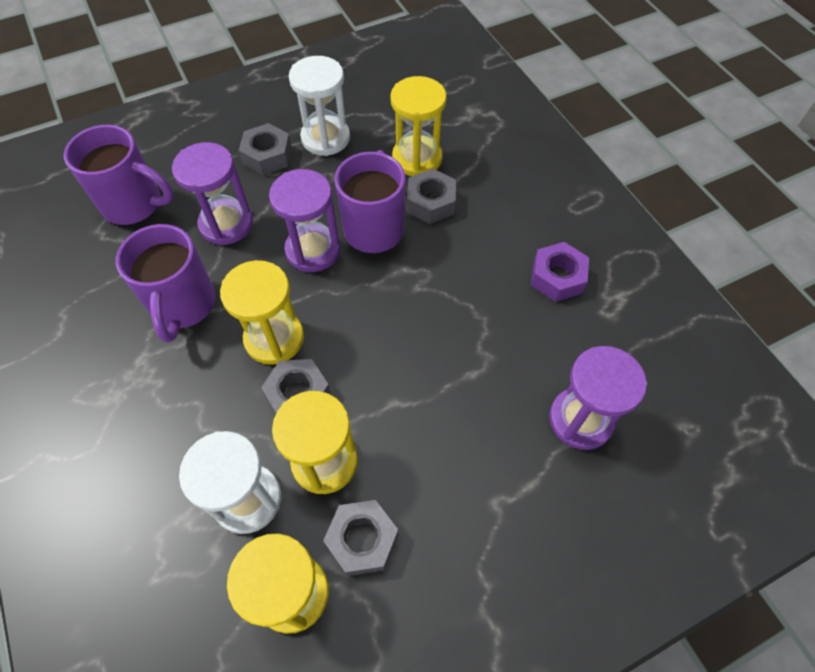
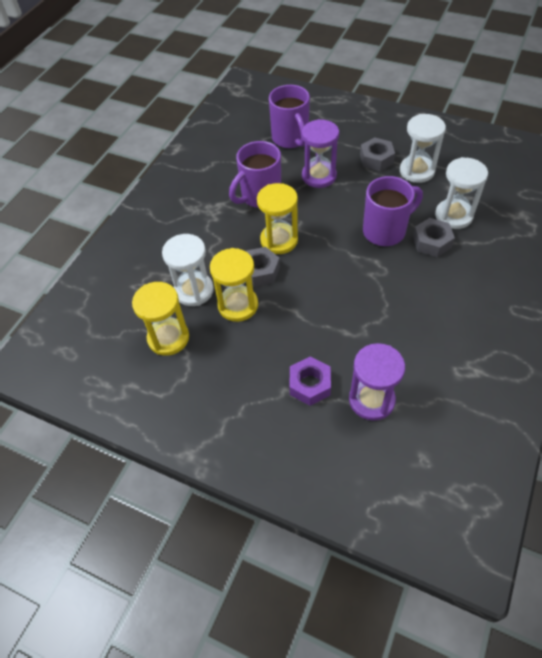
camera: 55 degrees right, 5 degrees down
(313, 250) = (343, 217): purple hourglass -> none
(362, 540) = (215, 347): grey nut -> none
(417, 158) = (453, 216): yellow hourglass -> white hourglass
(557, 277) = (452, 332): purple nut -> purple nut (310, 384)

